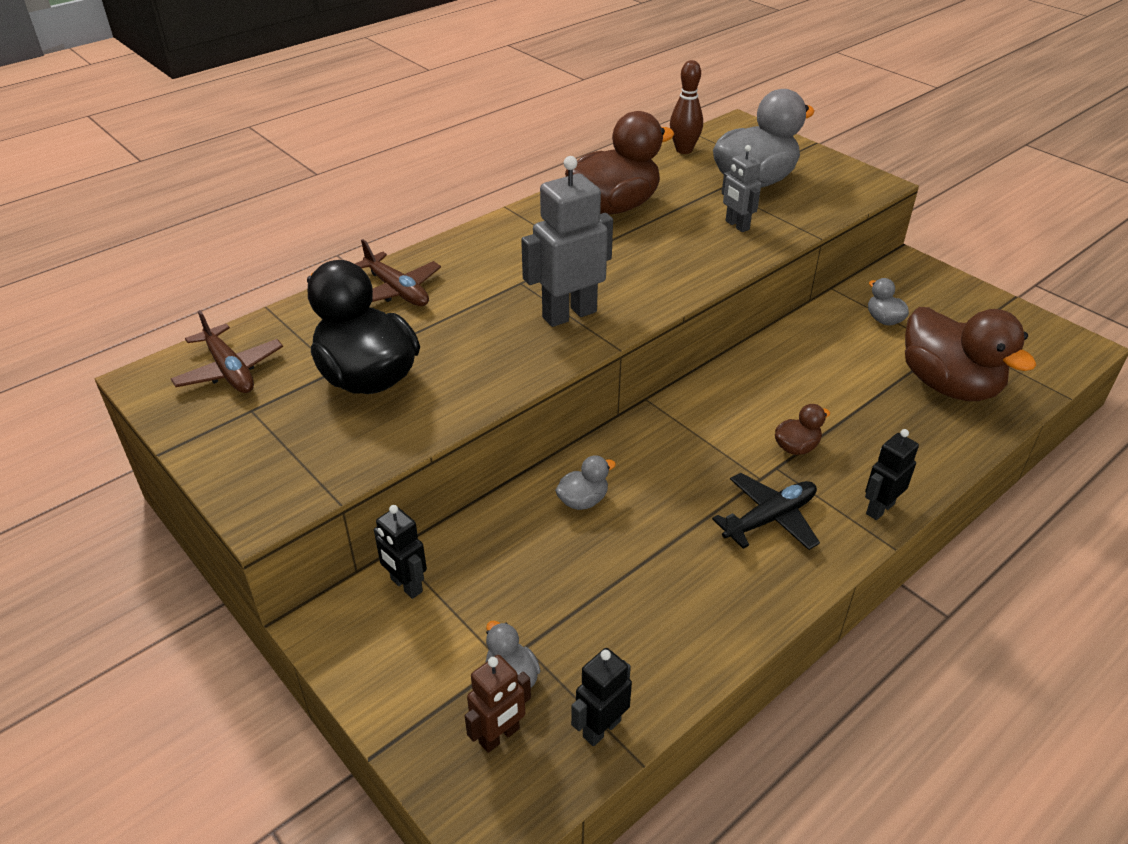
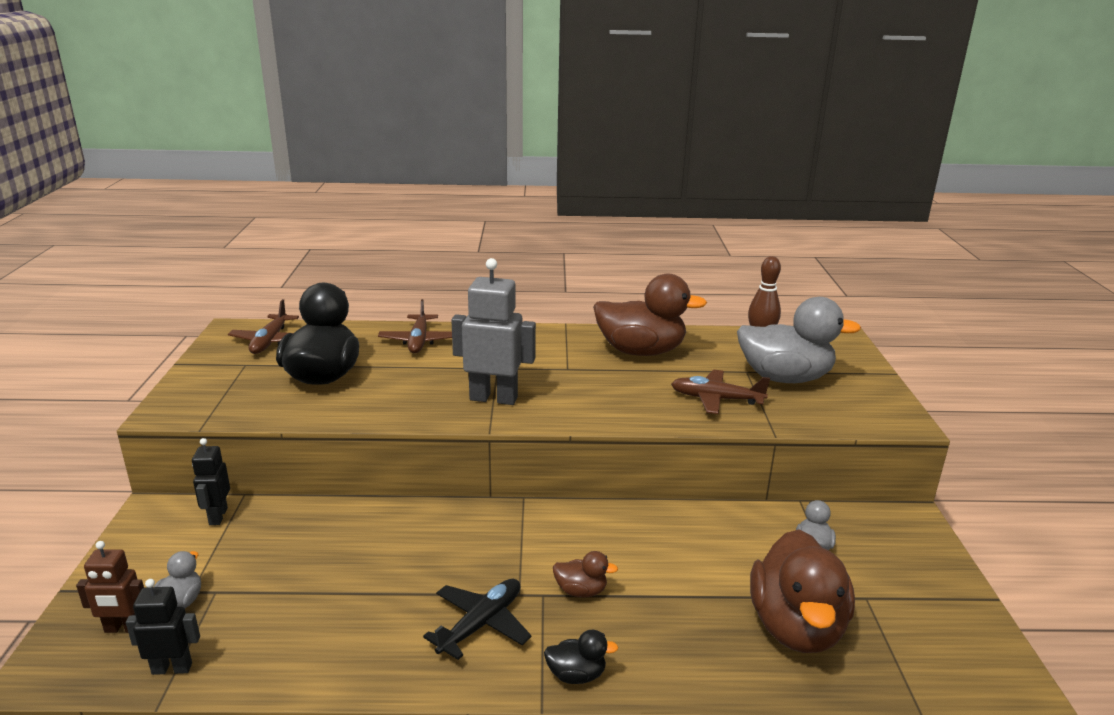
camera: 40 degrees right, 15 degrees down
(583, 500) = (382, 533): grey duck -> none
(737, 225) = (716, 399): grey robot -> brown plane
(770, 518) = (481, 624): black plane -> black plane turned 60 degrees counterclockwise
(879, 508) = (576, 675): black robot -> black duck

